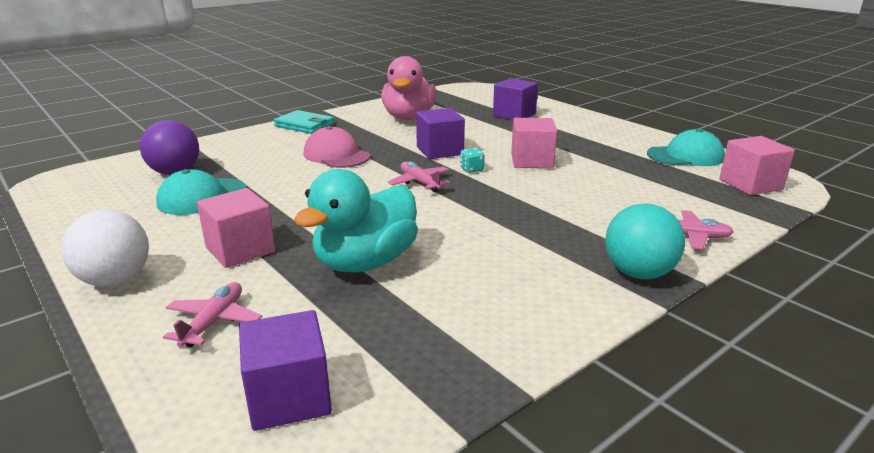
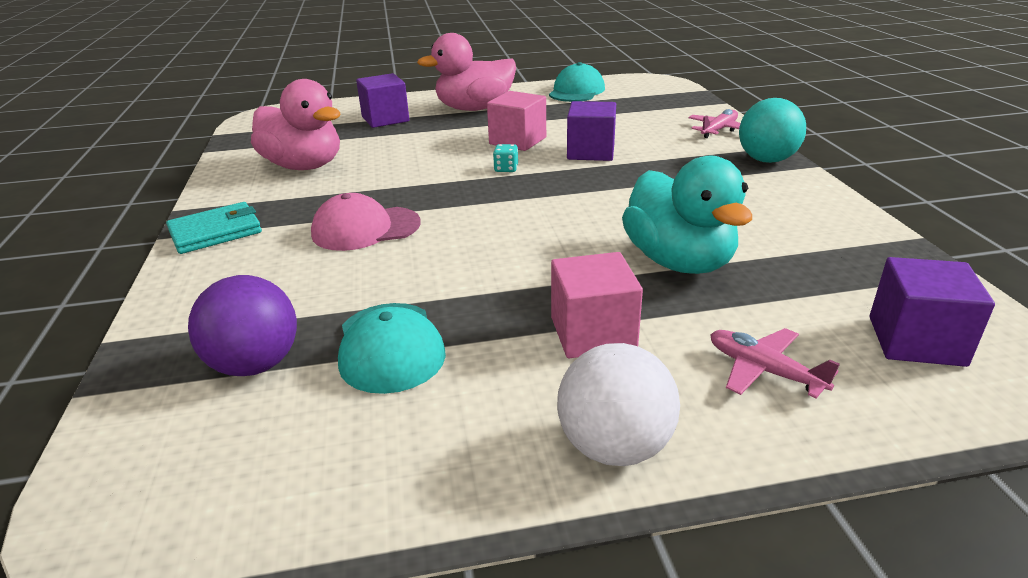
camera: 60 degrees left, 5 degrees up
(419, 182) = (510, 199): pink plane -> none
(440, 151) = (435, 172): purple cube -> purple cube (591, 152)
(577, 133) = (474, 109): none -> pink duck
(750, 184) = (650, 90): pink cube -> none

